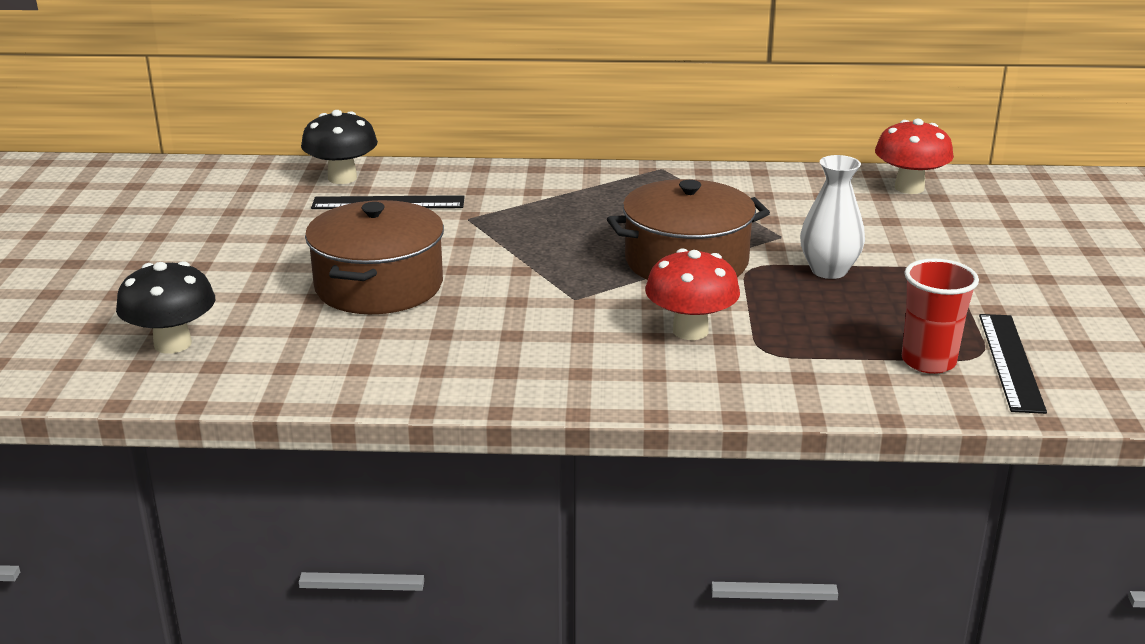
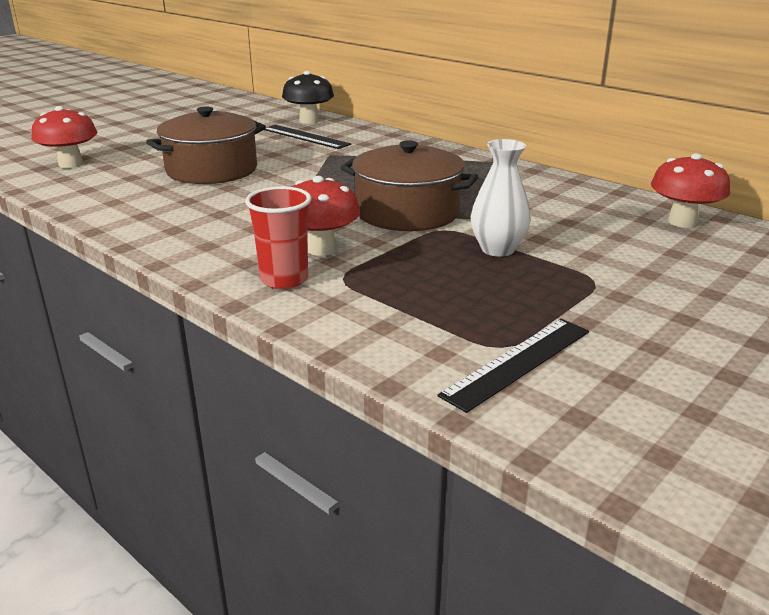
camera: 40 degrees right, 0 degrees up
(173, 344) = (71, 164): black mushroom -> red mushroom
(928, 361) = (446, 332): red cup -> red cup (284, 280)

